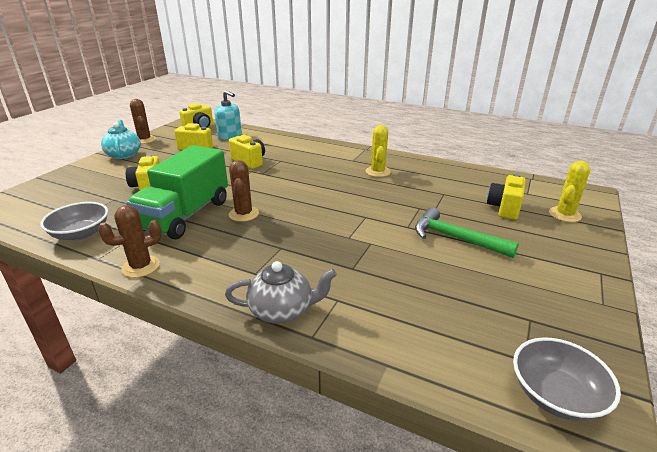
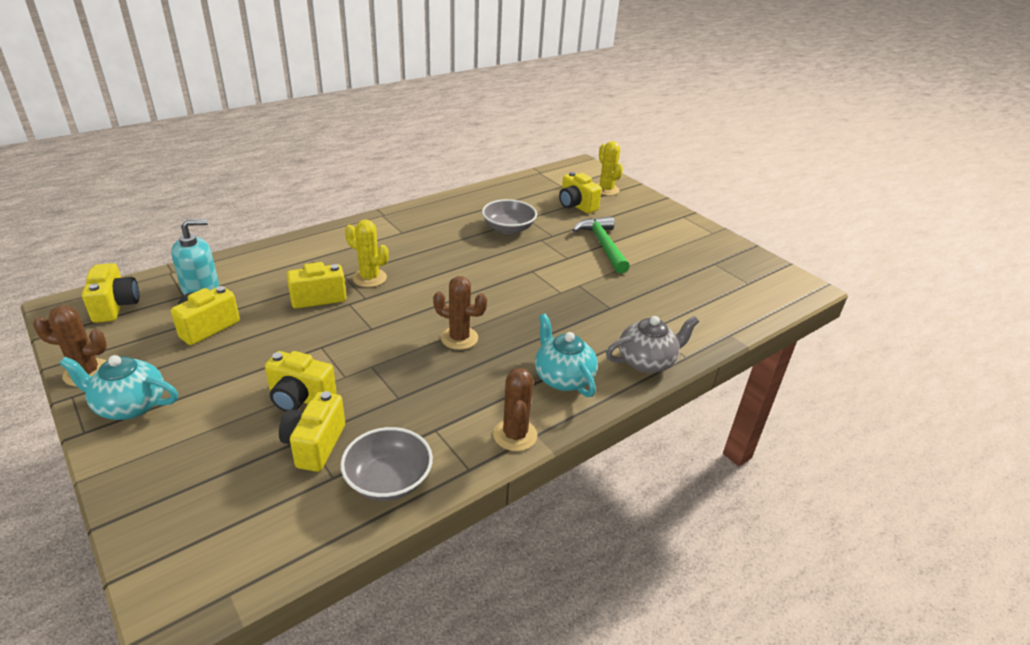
camera: 65 degrees left, 5 degrees up
(107, 203) = (315, 445): none -> yellow camera
(186, 215) = (421, 380): green truck -> none
(224, 270) = (563, 378): none -> turquoise teapot
(282, 311) = (647, 361): grey teapot -> grey teapot turned 45 degrees clockwise
(377, 172) = (447, 230): yellow cactus -> yellow cactus (369, 278)
(455, 238) = (603, 245): green hammer -> green hammer turned 105 degrees clockwise
(556, 395) = (778, 287): grey bowl -> grey bowl (508, 228)

